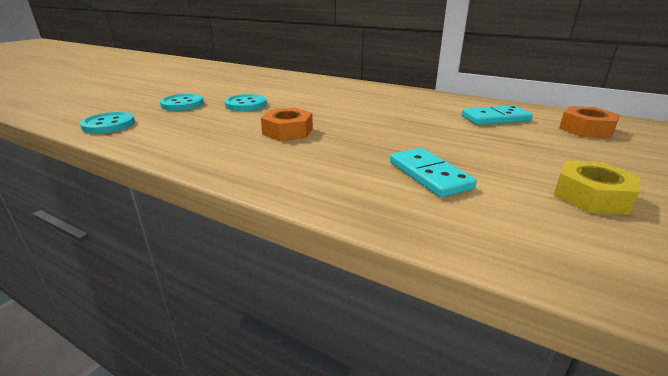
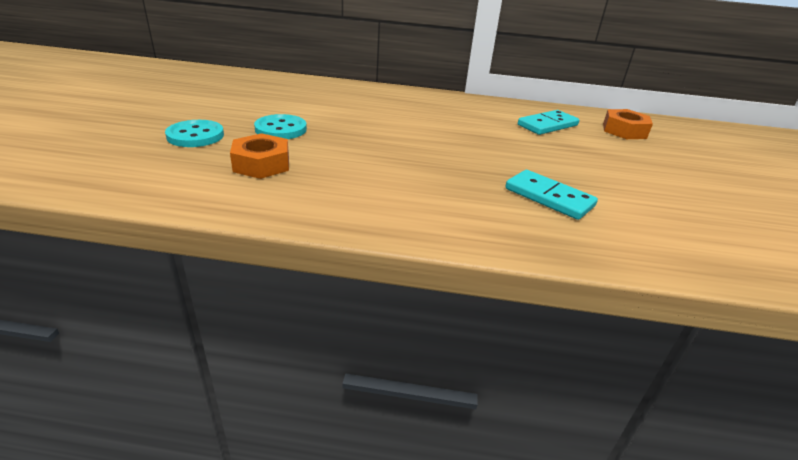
camera: 25 degrees left, 5 degrees up
(109, 125) = (129, 179): turquoise button -> none
(288, 131) = (370, 163): orange nut -> orange nut (261, 164)
(591, 196) = (675, 199): yellow nut -> none

